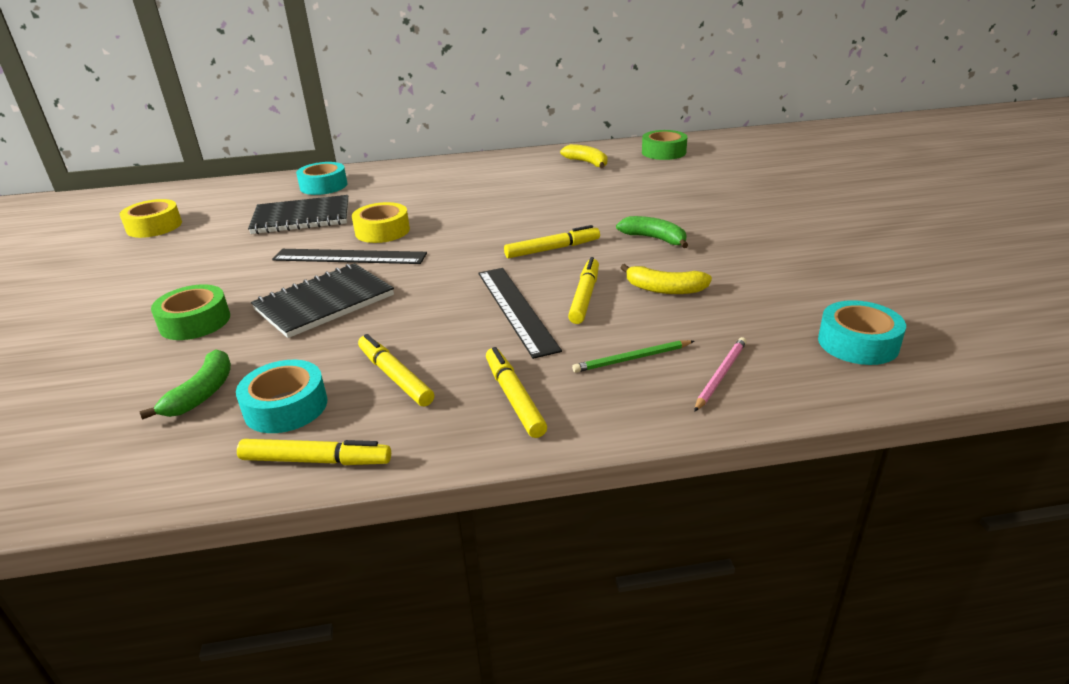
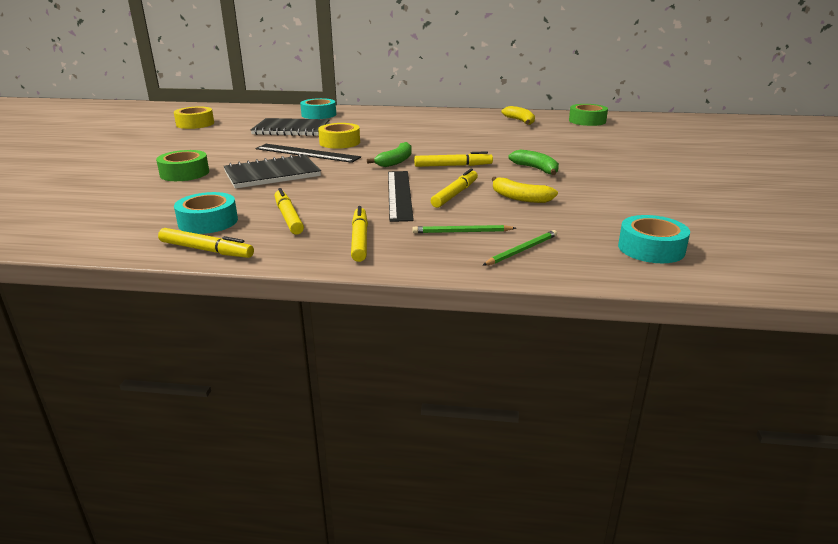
camera: 15 degrees right, 5 degrees down
(202, 393) = (163, 208): green banana -> green banana (396, 161)
(720, 375) = (522, 250): pink pencil -> green pencil

